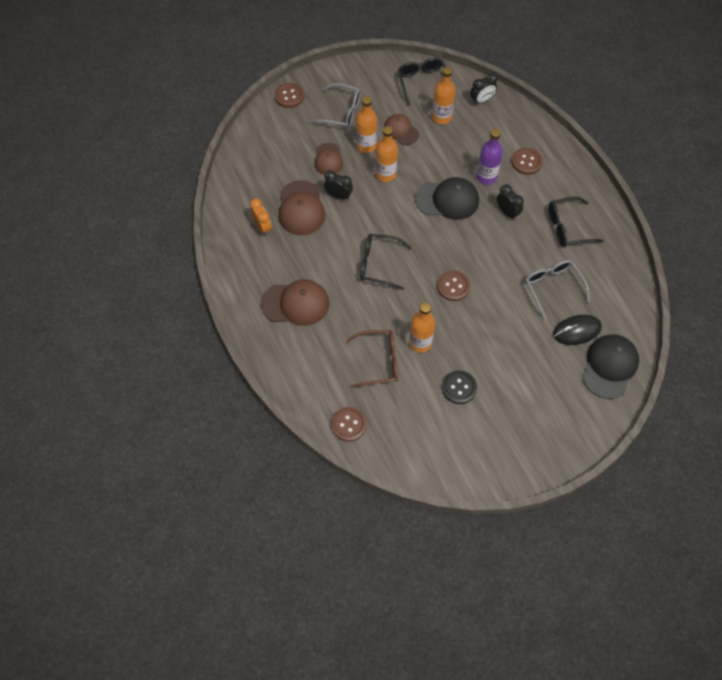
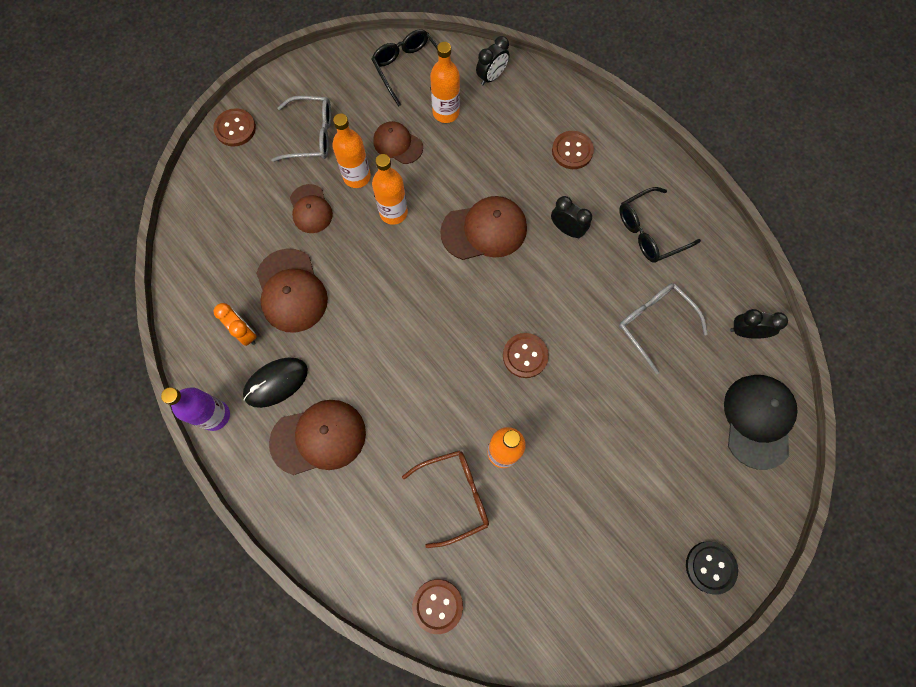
camera: 15 degrees left, 10 degrees up
(338, 196) = (338, 260): black clock -> black clock (746, 332)
(378, 264) = (417, 349): black glasses -> none
(447, 200) = (484, 230): black cap -> brown cap
(459, 388) = (572, 506): black button -> black button (710, 567)
(486, 177) = (526, 185): purple bottle -> purple bottle (215, 415)
(577, 331) = (702, 379): black mouse -> black mouse (276, 382)

